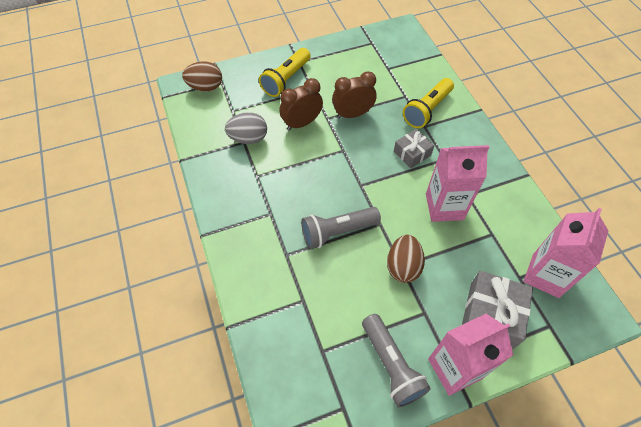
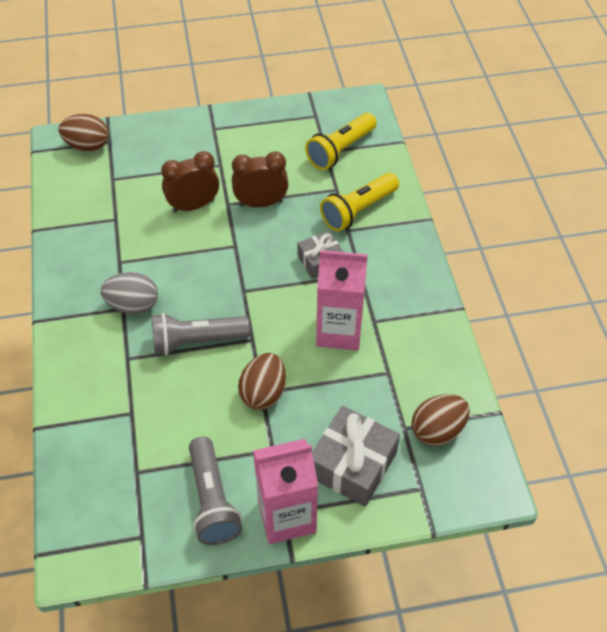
camera: 10 degrees right, 5 degrees down
(248, 138) = (122, 216): grey egg -> grey egg (133, 305)
(286, 79) = (190, 149): yellow flashlight -> yellow flashlight (340, 150)
(545, 275) = (437, 430): pink carton -> brown egg

